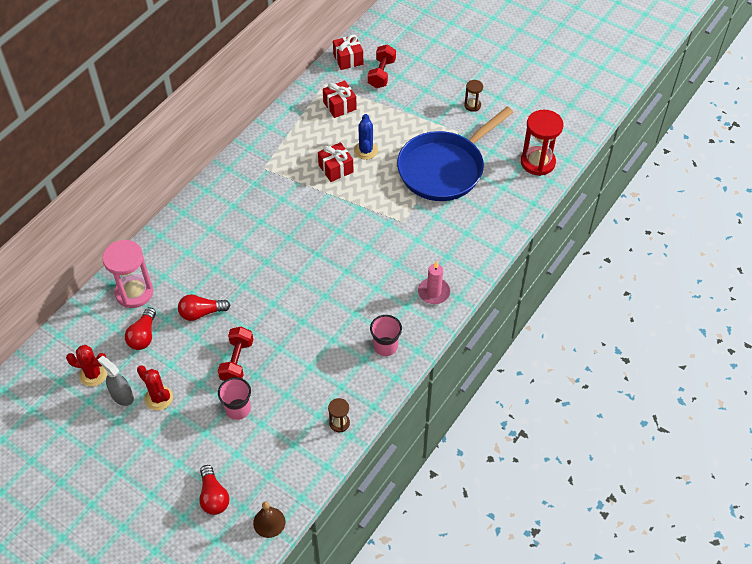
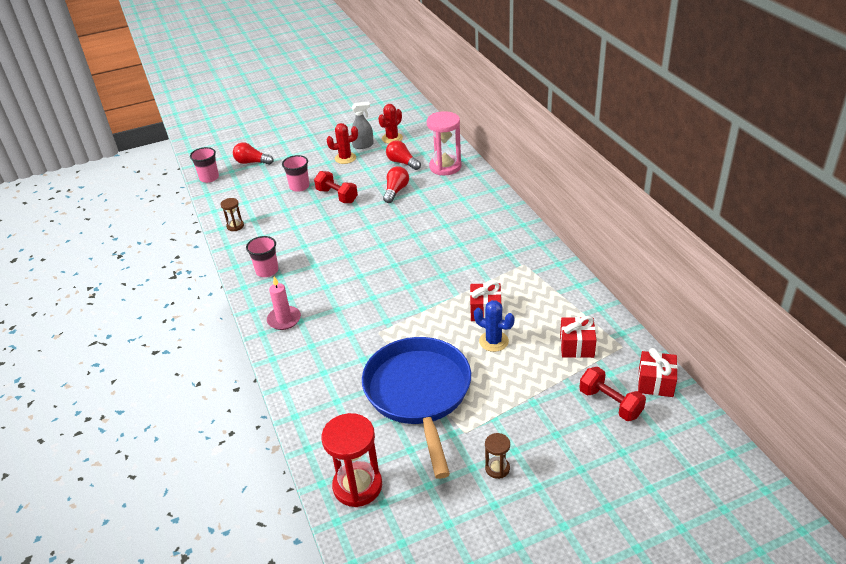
camera: 125 degrees right, 15 degrees down
(269, 522) = (209, 178): brown bell -> pink cup

